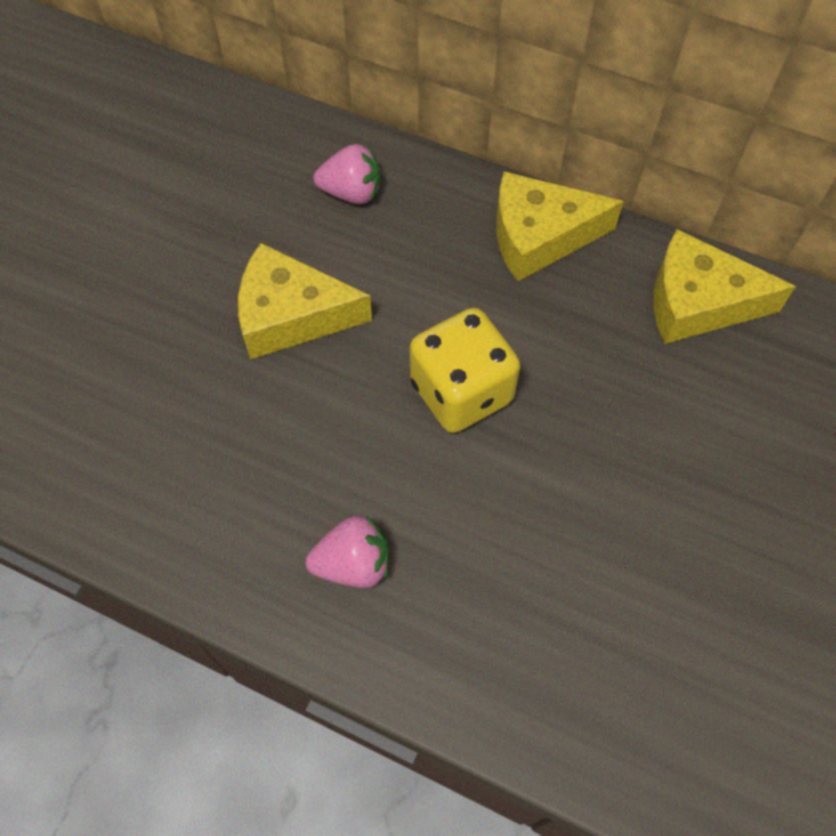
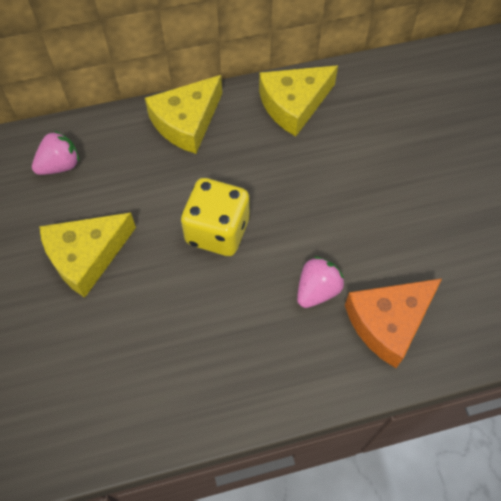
camera: 40 degrees left, 0 degrees up
(353, 564) = (240, 360): pink strawberry -> pink strawberry (317, 290)
(576, 666) = (388, 323): none -> orange cheese

